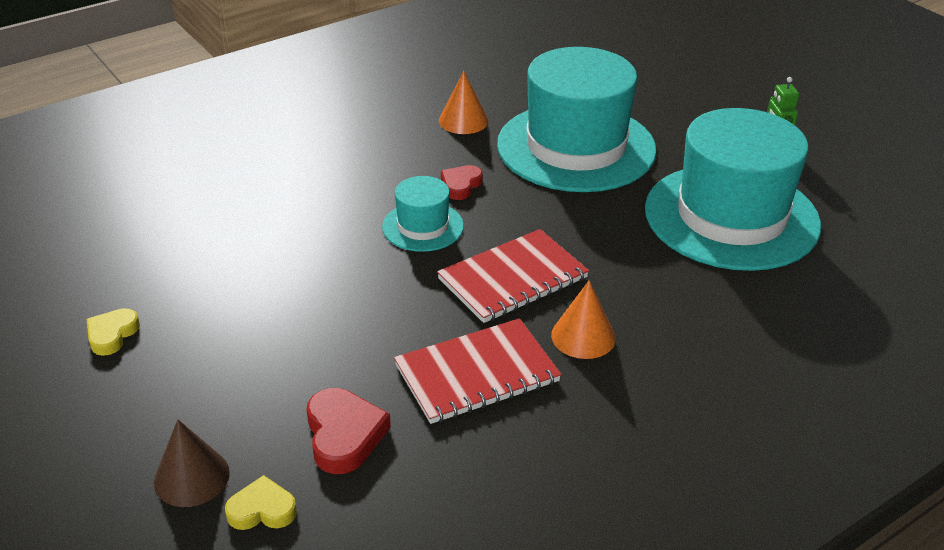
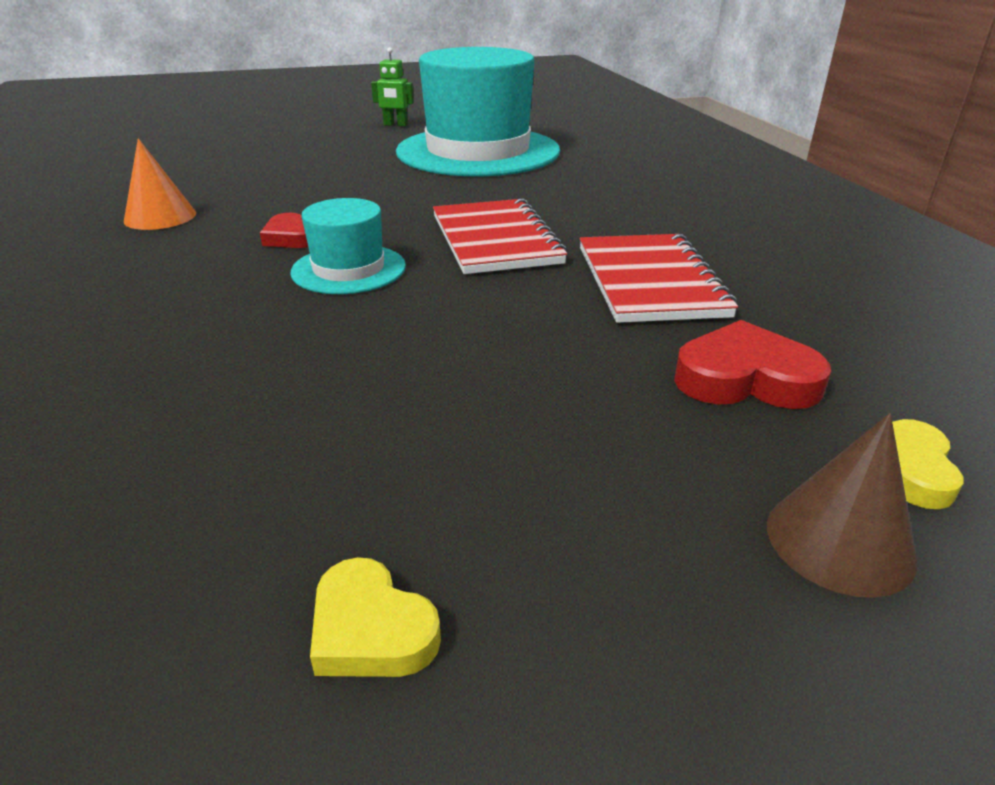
camera: 70 degrees left, 5 degrees down
(576, 147) = (298, 180): turquoise hat -> none
(583, 336) = (611, 225): orange cone -> none

